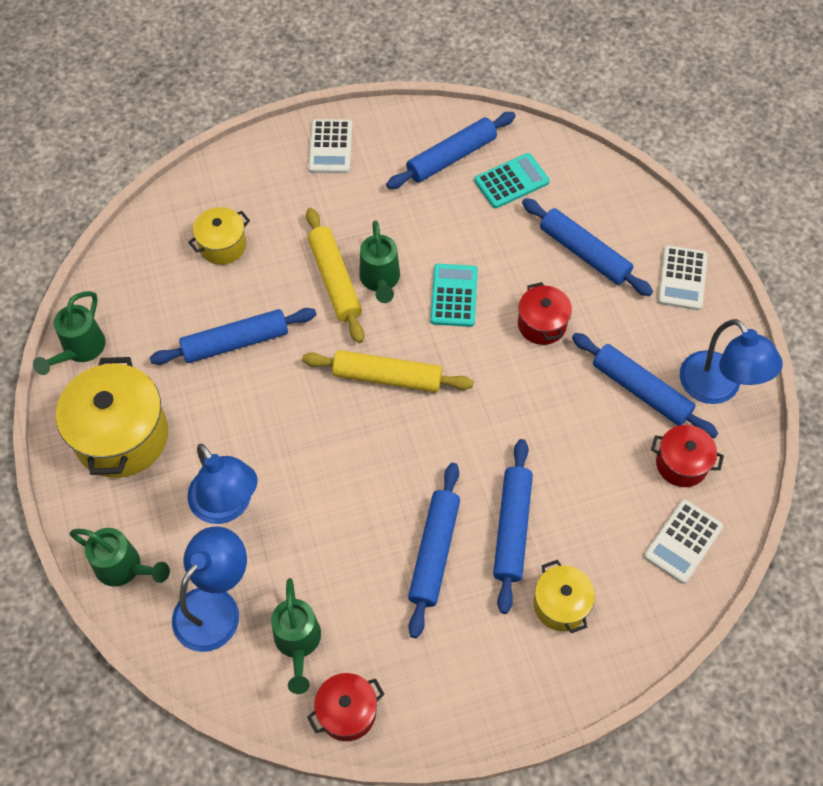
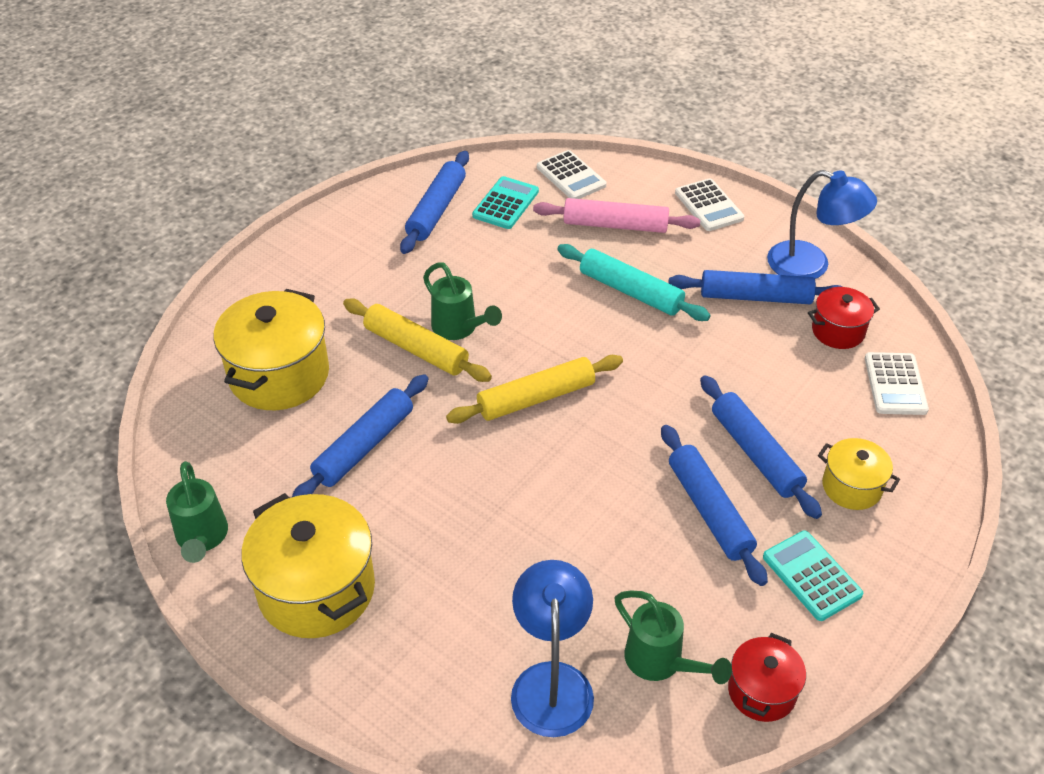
camera: 35 degrees left, 15 degrees down
(125, 568) = (427, 706): green watering can -> none
(222, 246) = (279, 375): yellow pot -> yellow pot, size x1.83
(227, 506) = (482, 587): blue lamp -> none
(330, 147) = (317, 251): white calculator -> white calculator (571, 176)
(454, 296) = (536, 307): turquoise calculator -> turquoise calculator (811, 576)
(542, 324) = (630, 291): red pot -> turquoise rolling pin
(584, 253) = (615, 225): blue rolling pin -> pink rolling pin

